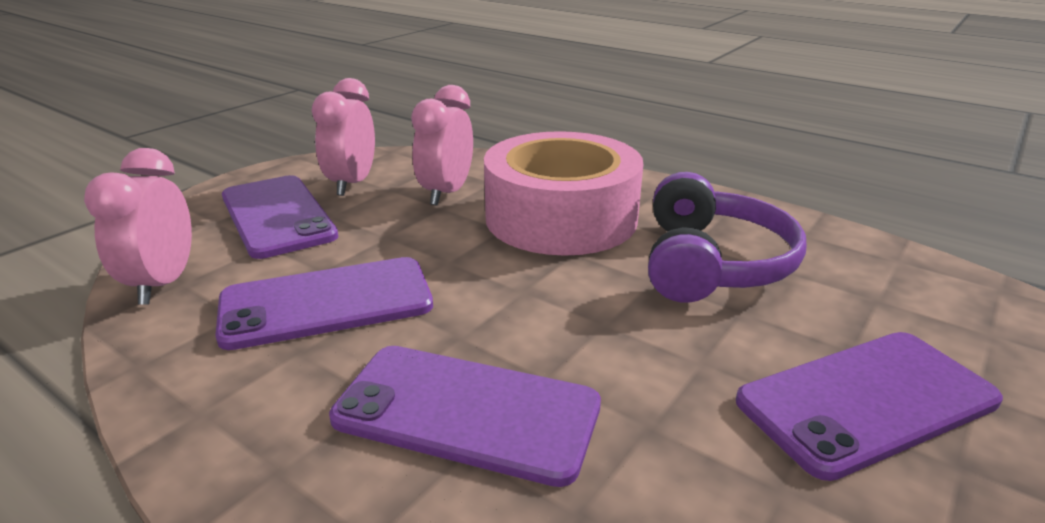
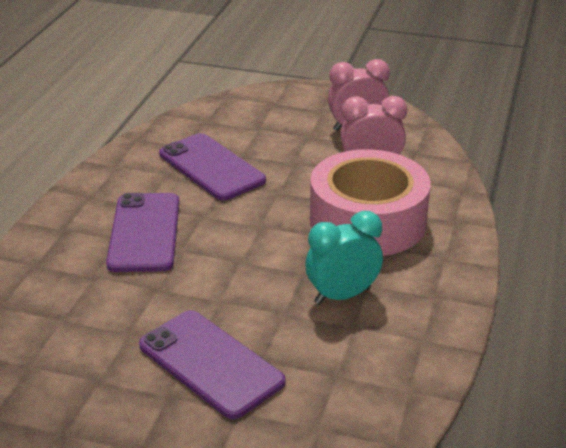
camera: 70 degrees right, 5 degrees up
(163, 284) = (202, 117): pink clock -> none
(277, 216) = (293, 119): purple phone -> none
(712, 263) = (342, 296): purple headphones -> turquoise clock

